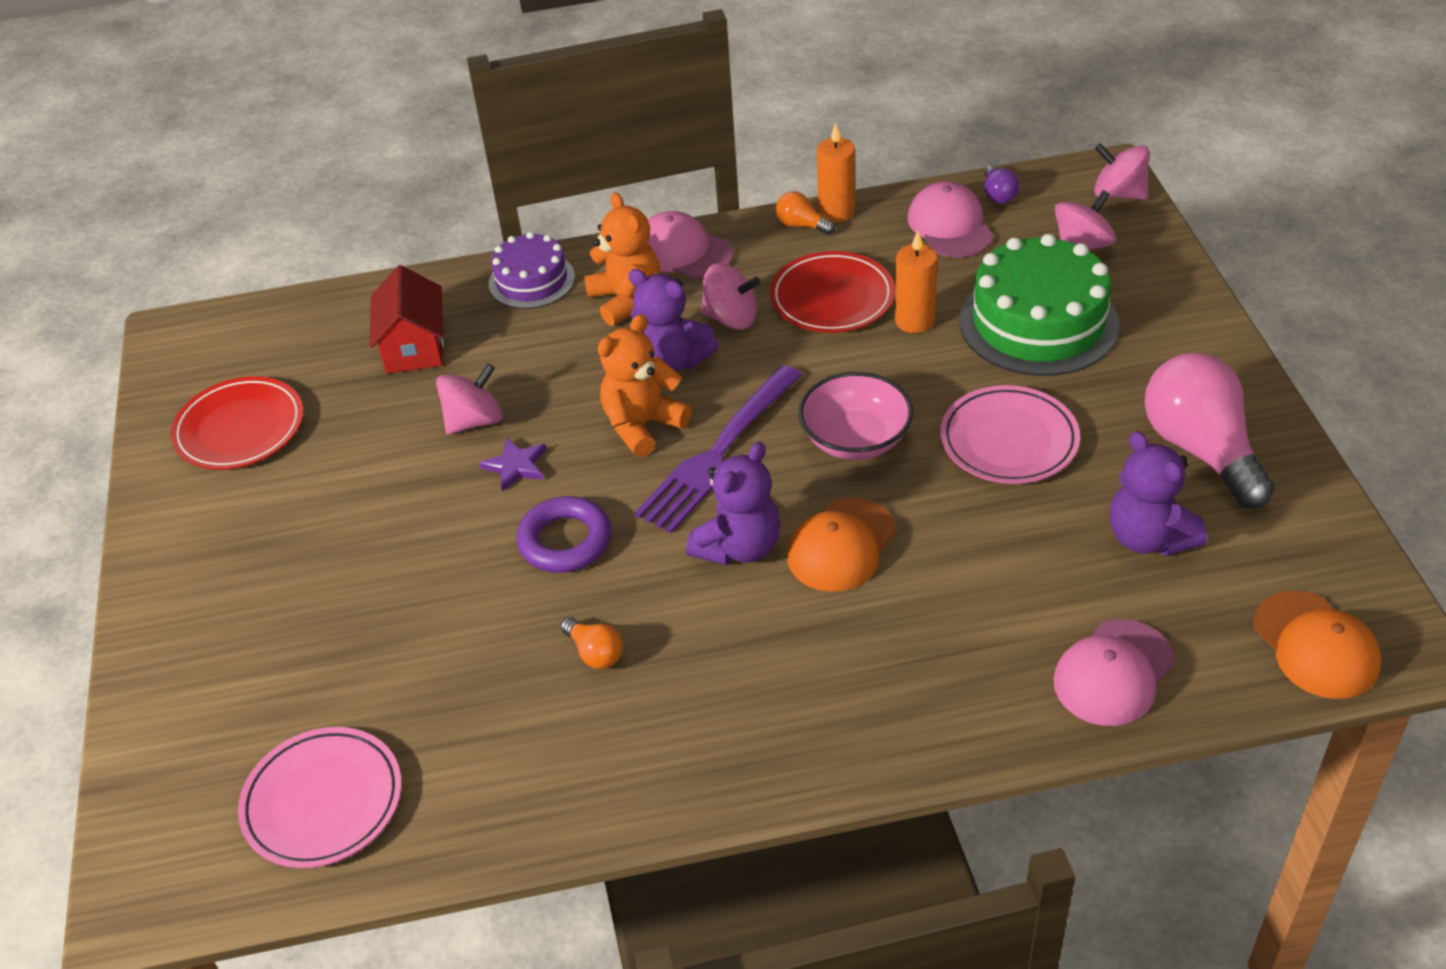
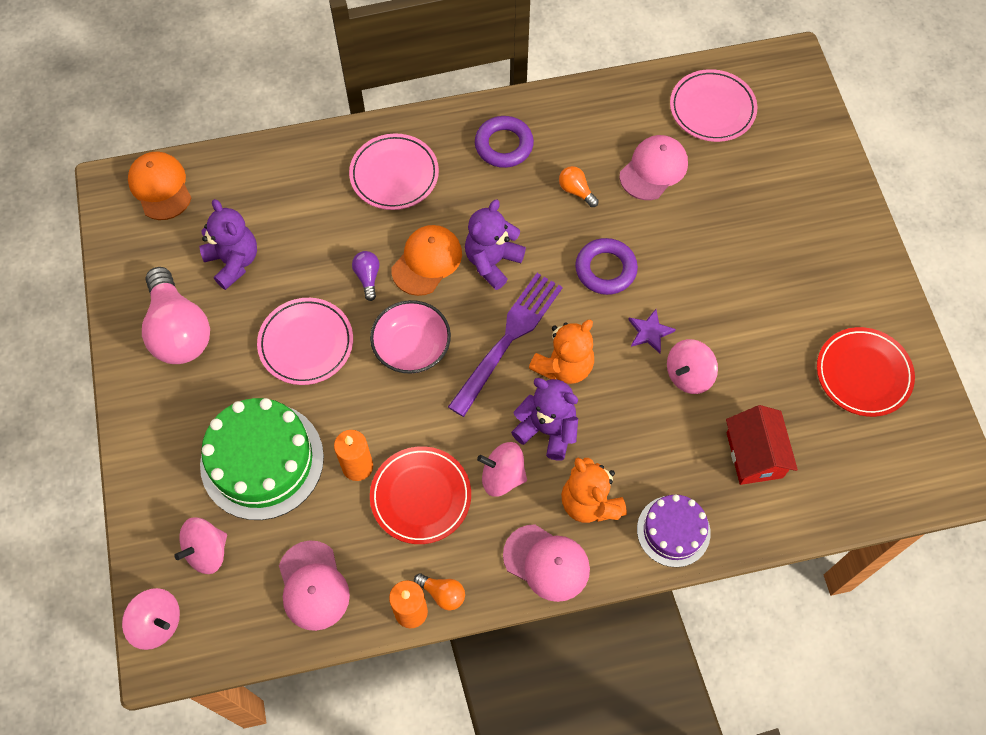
camera: 175 degrees right, 20 degrees up
(714, 727) = (504, 145): none -> purple ring
(907, 673) = (394, 175): none -> pink plate
(998, 194) = (264, 629): purple light bulb -> purple light bulb (368, 277)
(1113, 673) = (278, 173): pink cap -> pink cap (653, 169)

